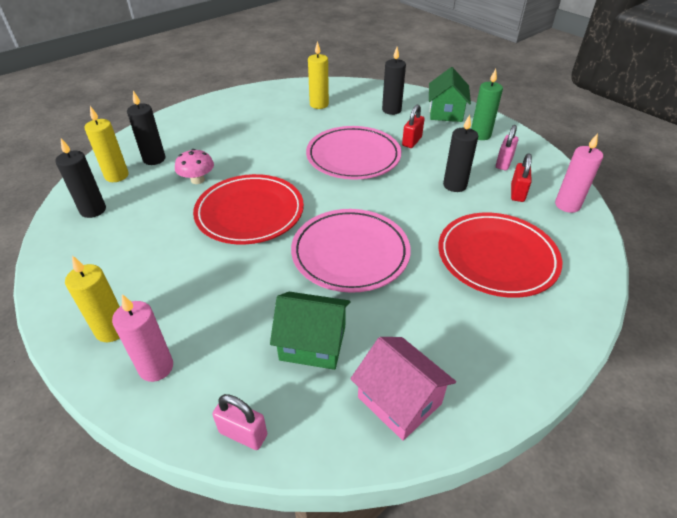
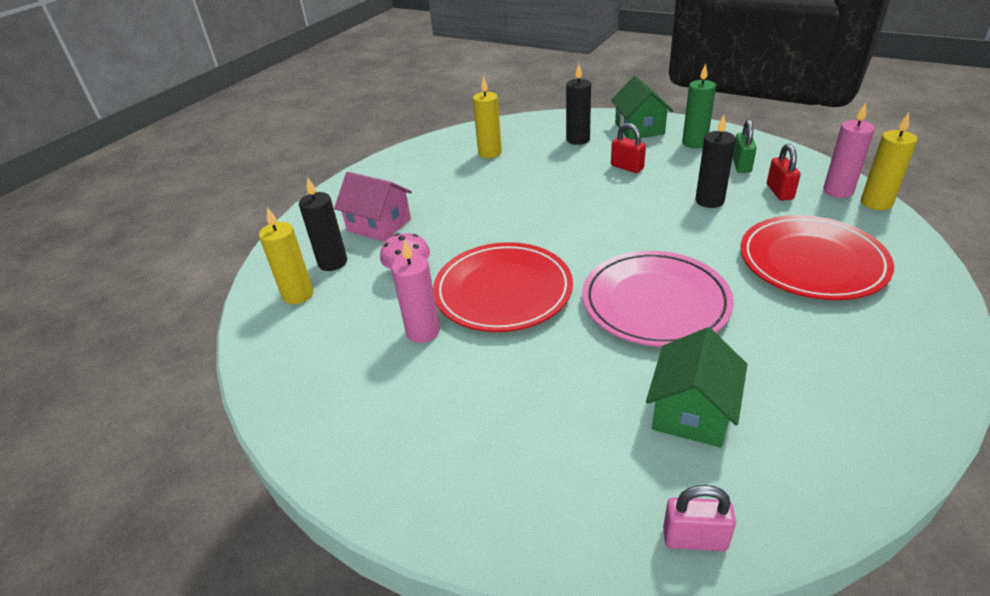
camera: 15 degrees left, 5 degrees down
(93, 210) = (298, 343): black candle -> none
(112, 330) = (438, 477): yellow candle -> yellow candle (876, 203)
(156, 367) = (530, 501): pink candle -> pink candle (423, 331)
(313, 343) = (692, 412): green house -> green house turned 60 degrees counterclockwise
(353, 156) = (575, 199): pink plate -> none
(399, 400) = (833, 440): pink house -> pink house (379, 225)
(412, 141) = (627, 167): red padlock -> red padlock turned 60 degrees counterclockwise
(504, 163) = (741, 165): pink padlock -> green padlock

